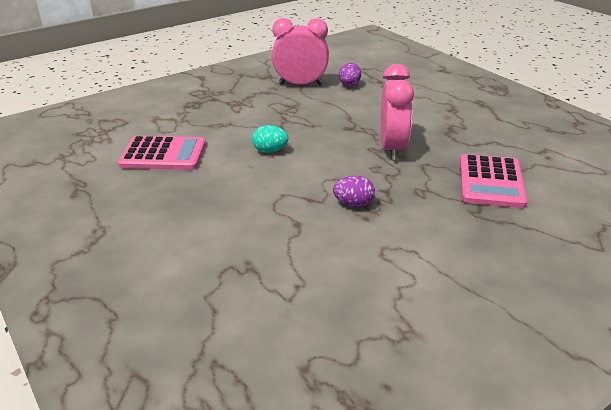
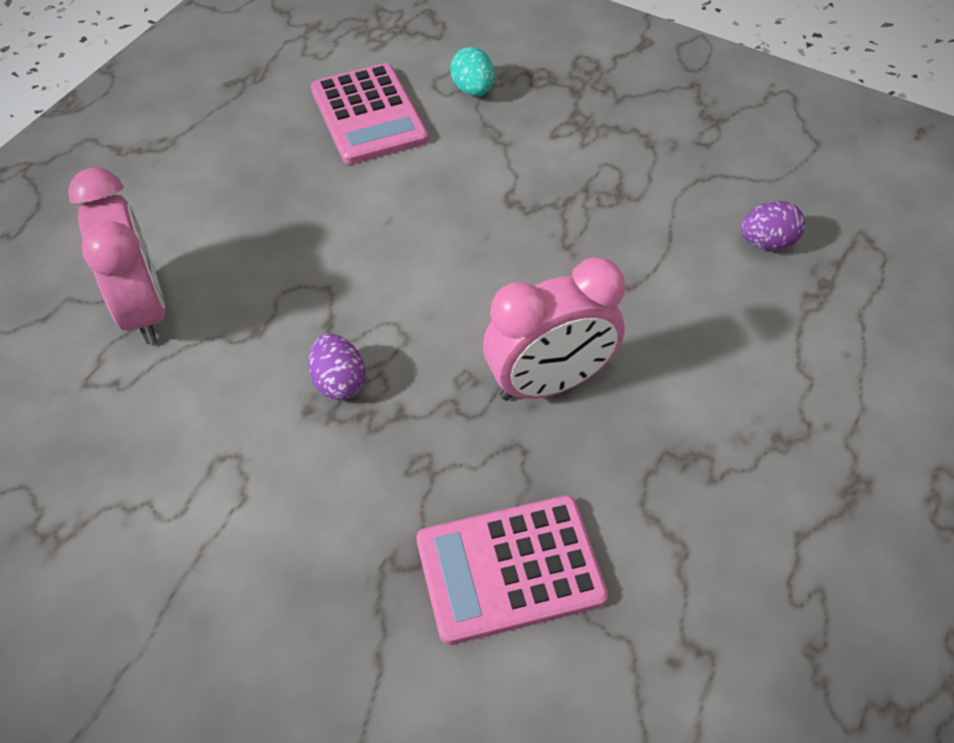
camera: 65 degrees right, 20 degrees up
(270, 151) = (445, 224): turquoise egg -> turquoise egg (473, 90)
(300, 84) = (714, 173): pink clock -> pink clock (143, 309)

